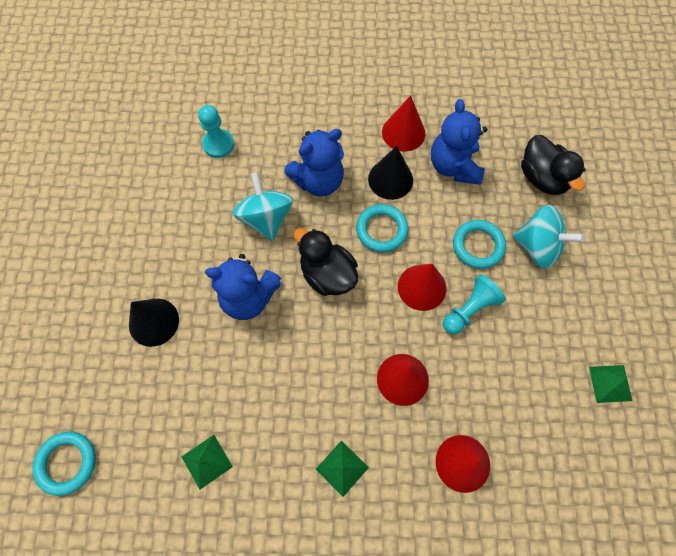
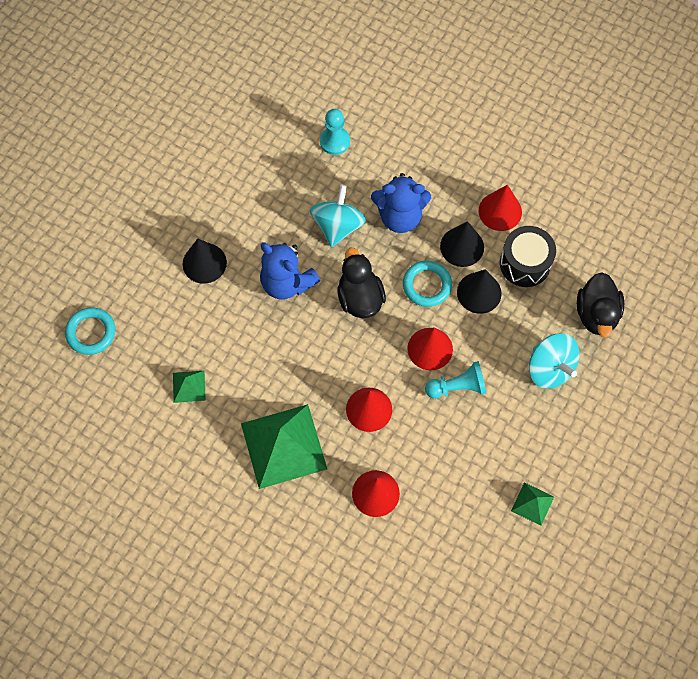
camera: 30 degrees right, 0 degrees up
(342, 468) = (283, 445): green pyramid -> green pyramid, size x2.17
(432, 212) = (479, 292): none -> black cone
(454, 166) = (525, 263): blue teddy bear -> black drum
(478, 246) = (499, 341): turquoise ring -> none

